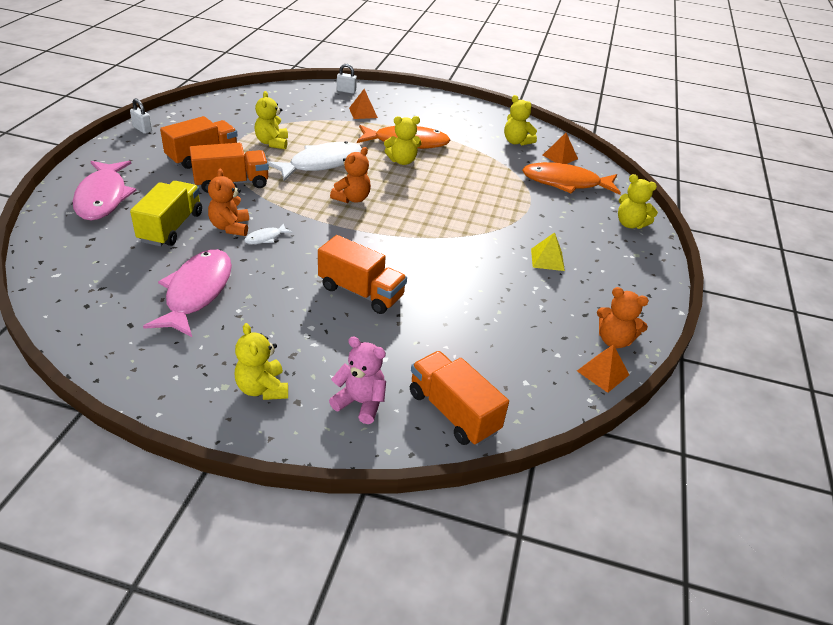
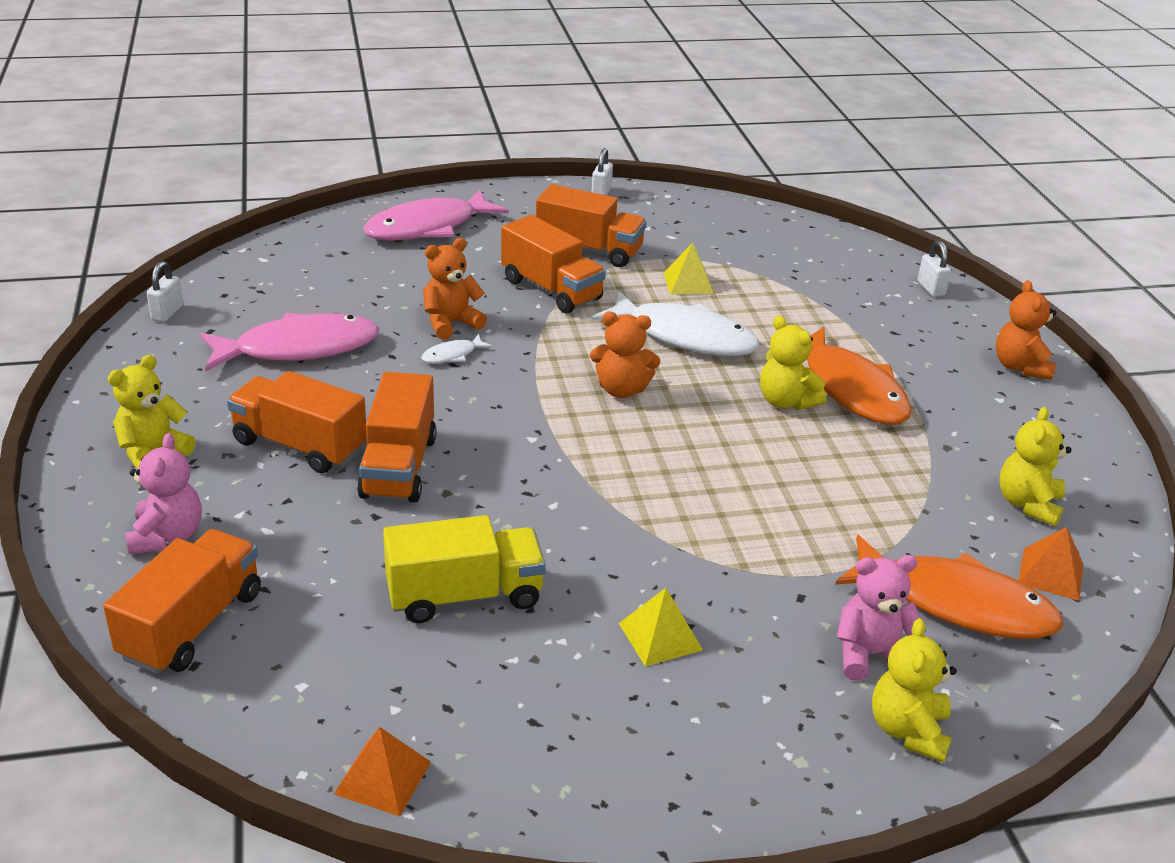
camera: 65 degrees right, 5 degrees down
(81, 339) = (167, 313): none -> white padlock
(171, 227) = (411, 287): yellow truck -> yellow truck (464, 595)
(265, 238) = (452, 355): white fish -> white fish turned 60 degrees counterclockwise
(272, 143) = (688, 283): yellow teddy bear -> yellow pyramid
(308, 323) = (299, 446): none -> orange truck
(363, 113) = (884, 323): orange pyramid -> none
(565, 183) = (956, 603): orange fish -> orange fish turned 135 degrees clockwise
(585, 214) = (870, 655): none -> pink teddy bear
(614, 340) = (485, 776): orange teddy bear -> orange teddy bear (1020, 367)

